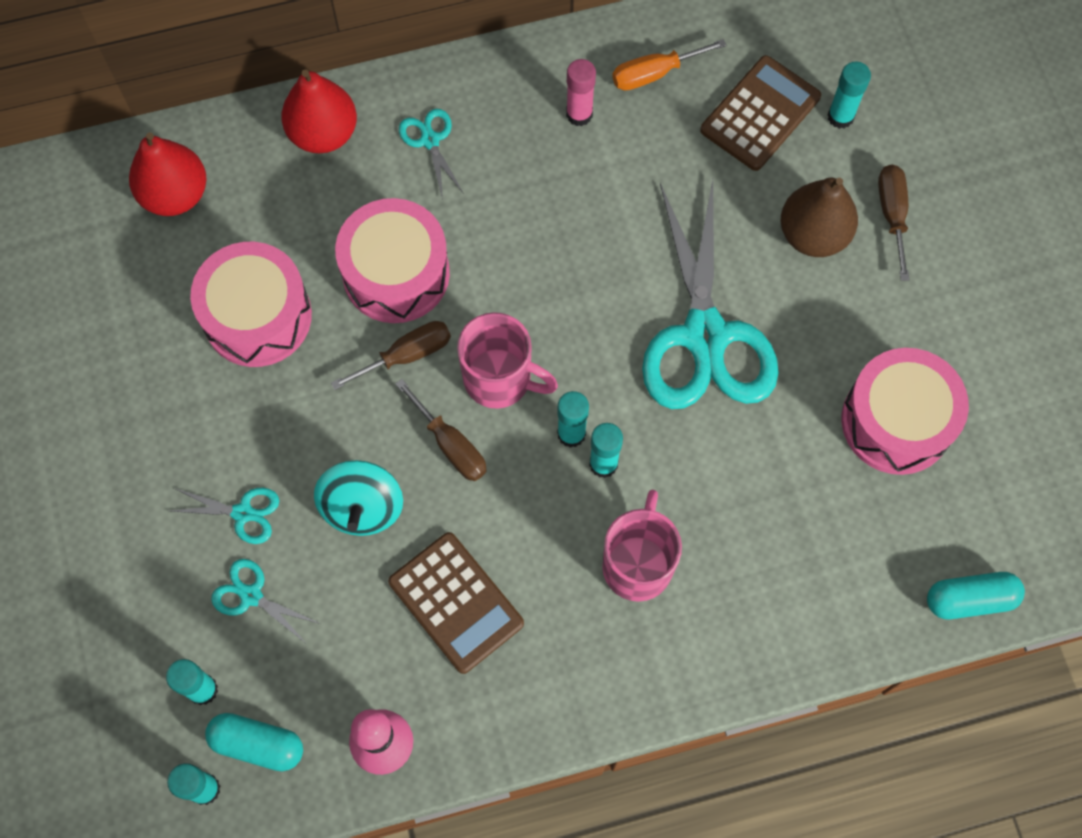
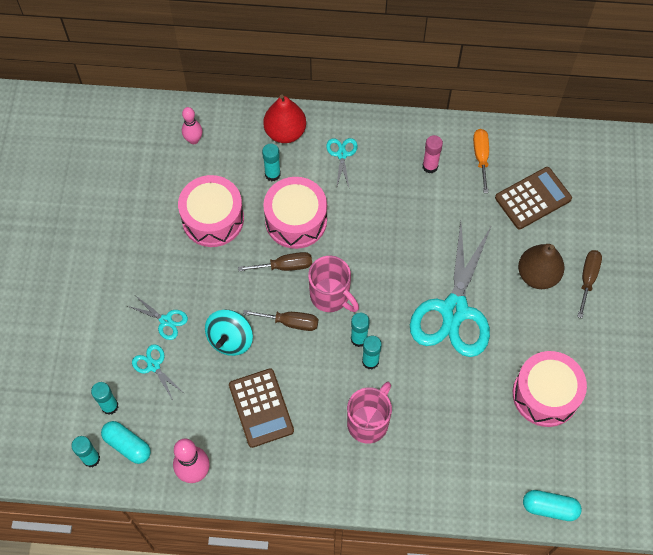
camera: 20 degrees right, 5 degrees down
(175, 194) = (193, 140): red pear -> pink bowling pin
(450, 445) = (290, 322): brown screwdriver -> brown screwdriver turned 60 degrees counterclockwise
(654, 73) = (481, 157): orange screwdriver -> orange screwdriver turned 90 degrees clockwise
(840, 117) = (579, 214): turquoise glue stick -> turquoise glue stick (272, 174)

